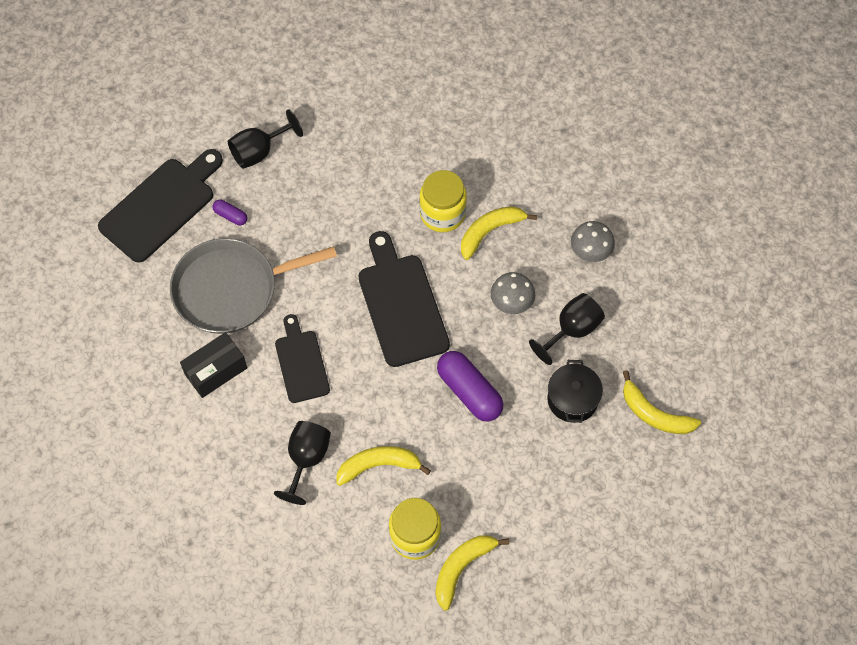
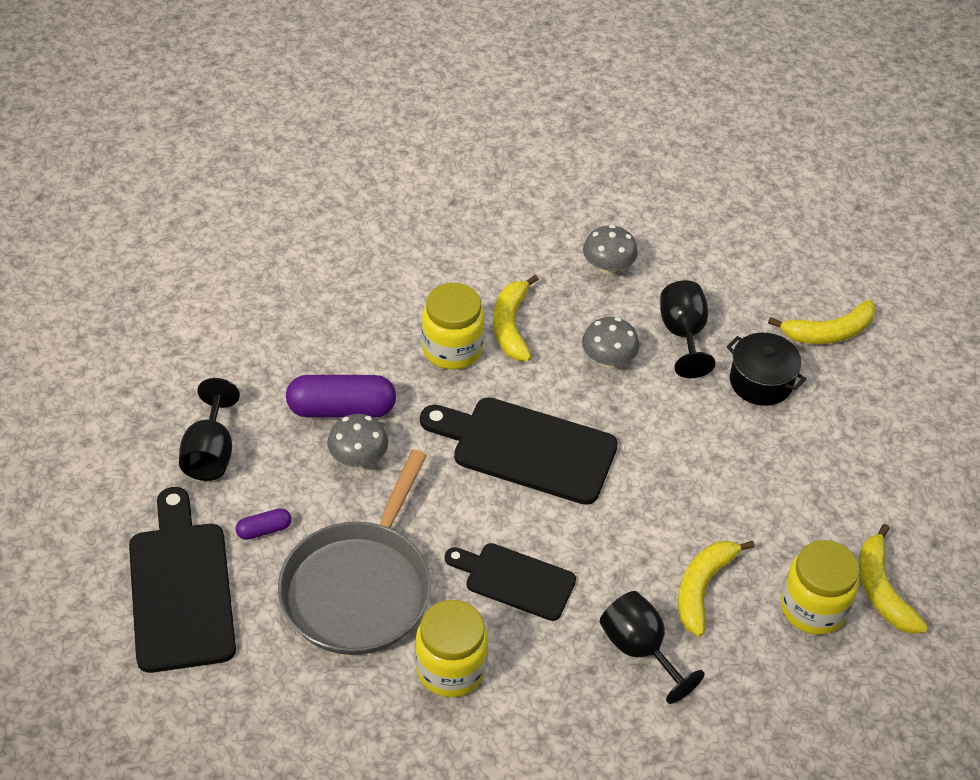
camera: 55 degrees left, 15 degrees down
(216, 371) = (450, 668): black box -> yellow jar
(319, 224) = (358, 458): none -> grey mushroom
(469, 392) = (681, 456): purple capsule -> purple capsule (341, 409)

